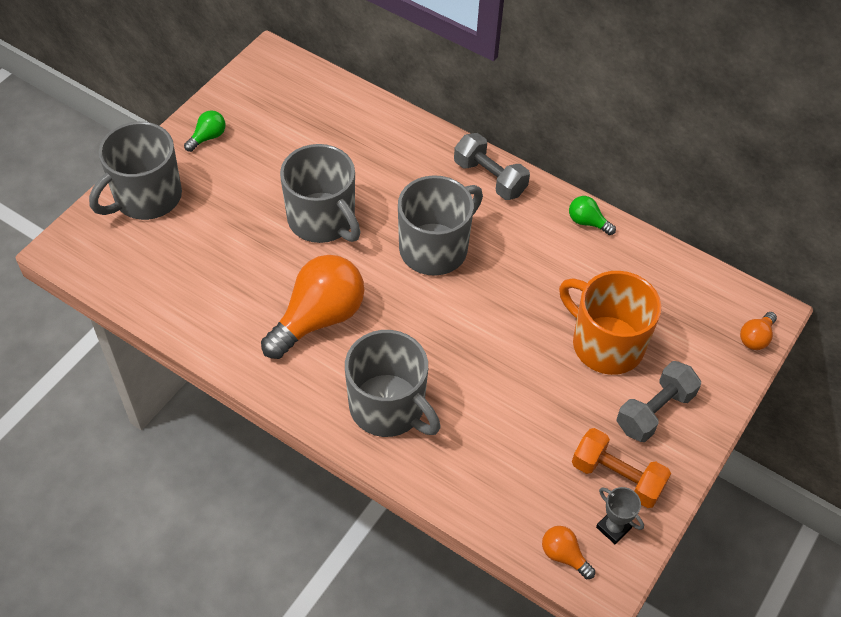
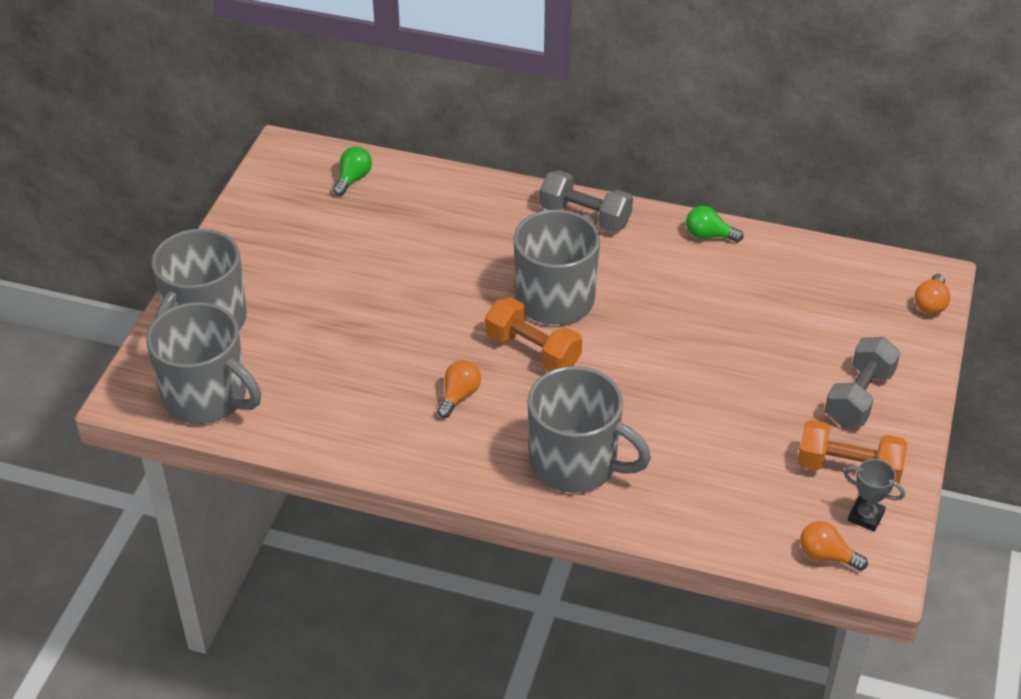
camera: 15 degrees left, 10 degrees down
(208, 137) = (249, 246): green light bulb -> green light bulb (353, 179)
(319, 318) = (459, 396): orange light bulb -> orange light bulb, size x0.45
(322, 220) = (419, 298): grey mug -> grey mug (207, 397)
(395, 293) = (533, 351): none -> orange dumbbell
(605, 344) = (780, 346): orange mug -> none

